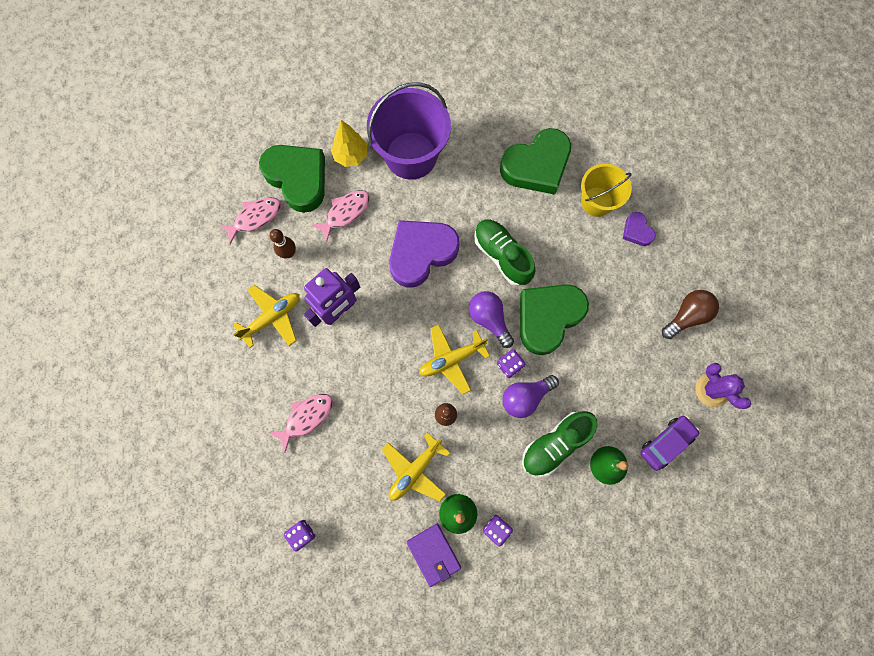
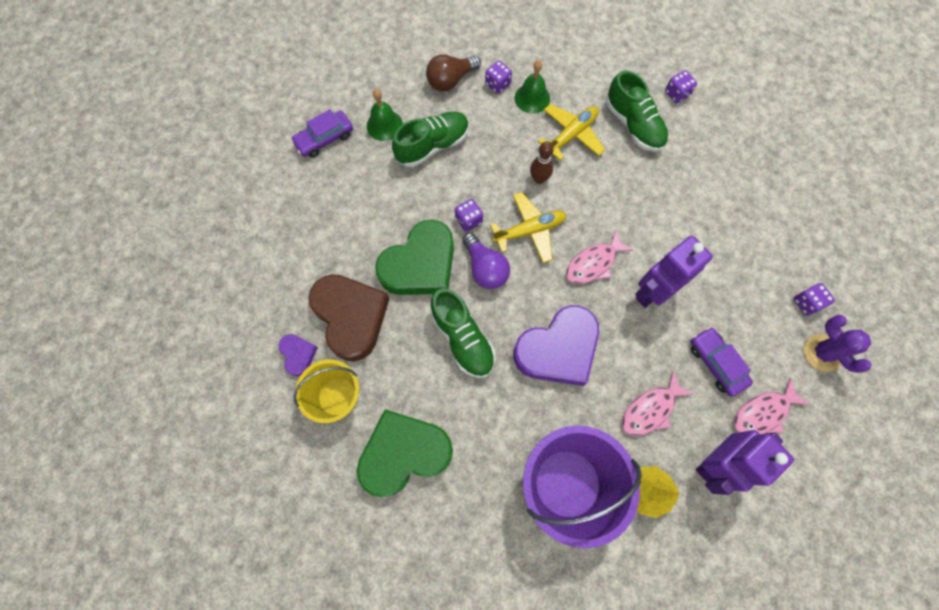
camera: 175 degrees left, 5 degrees down
(203, 311) = (806, 303): none -> purple dice
(272, 317) = (727, 290): yellow plane -> none
(288, 253) = (716, 363): brown bowling pin -> purple car
(298, 179) = (714, 462): green heart -> purple robot
(306, 417) = (680, 188): pink fish -> pink fish (593, 263)
(350, 488) = (633, 125): none -> green shoe
(433, 554) = (556, 70): purple wallet -> none
(525, 397) = (456, 189): purple light bulb -> none
(600, 266) = (351, 317): none -> brown heart
(686, 316) = (269, 254): brown light bulb -> brown light bulb (451, 80)
(711, 390) = (265, 181): purple cactus -> purple cactus (822, 353)

